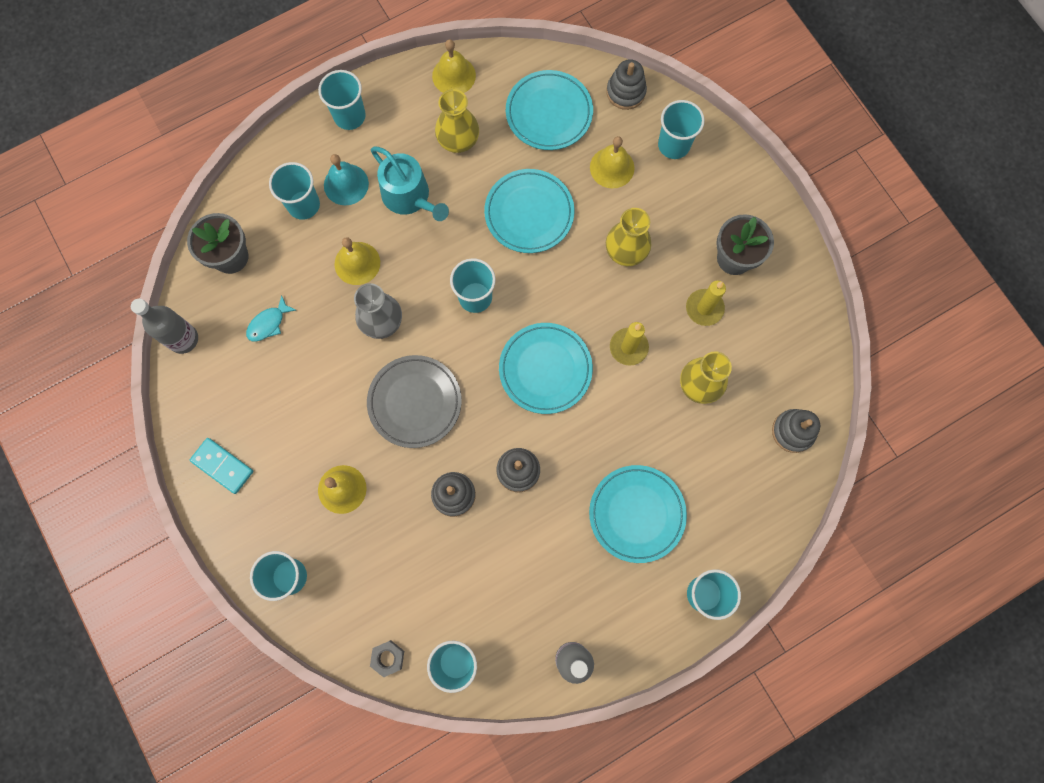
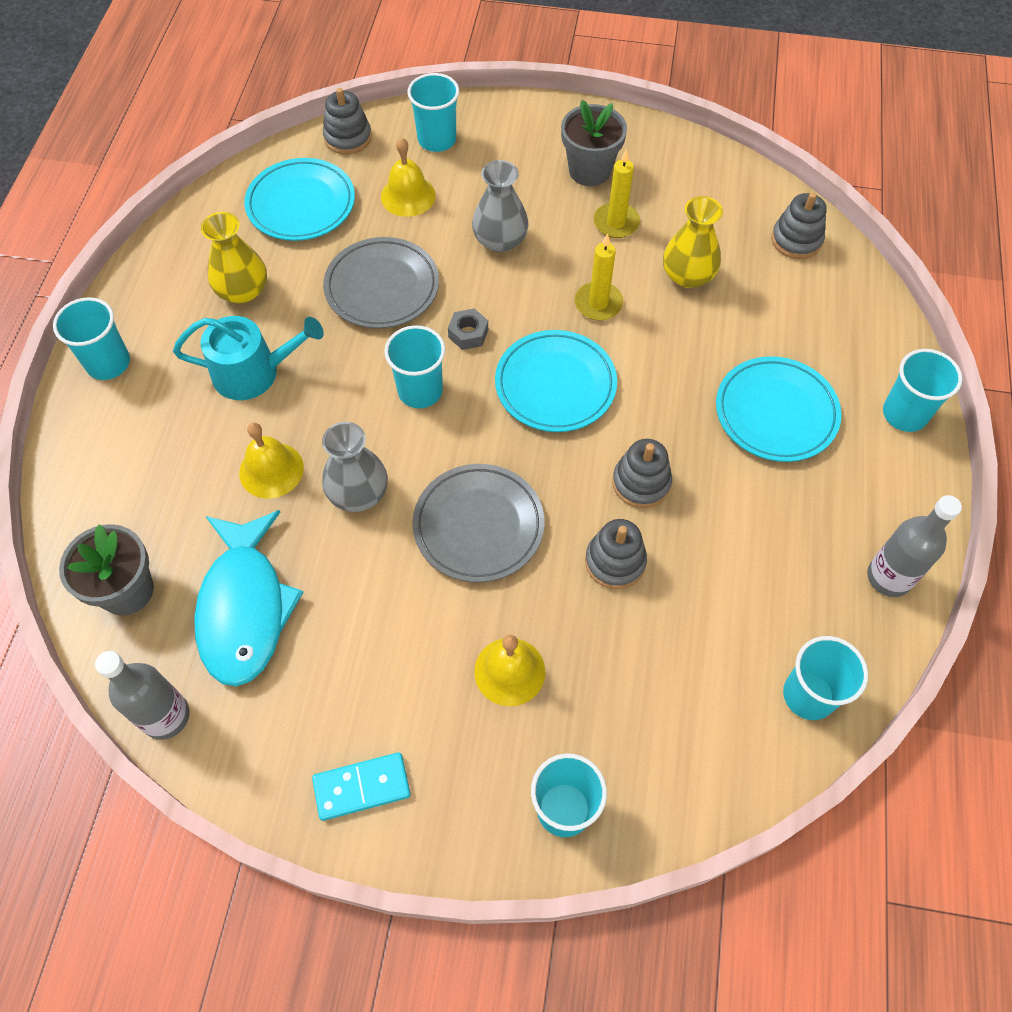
camera: 50 degrees left, 15 degrees down
(268, 323) = (245, 608): turquoise fish -> turquoise fish, size x2.31
(303, 205) = (152, 474): turquoise cup -> none
(346, 184) = (175, 418): turquoise bell -> none
(388, 658) = (750, 767): grey nut -> grey nut (468, 334)
(454, 75) = (175, 249): yellow bell -> none
(529, 213) = (382, 287): turquoise plate -> grey plate
(626, 250) = (500, 240): yellow vase -> grey vase

